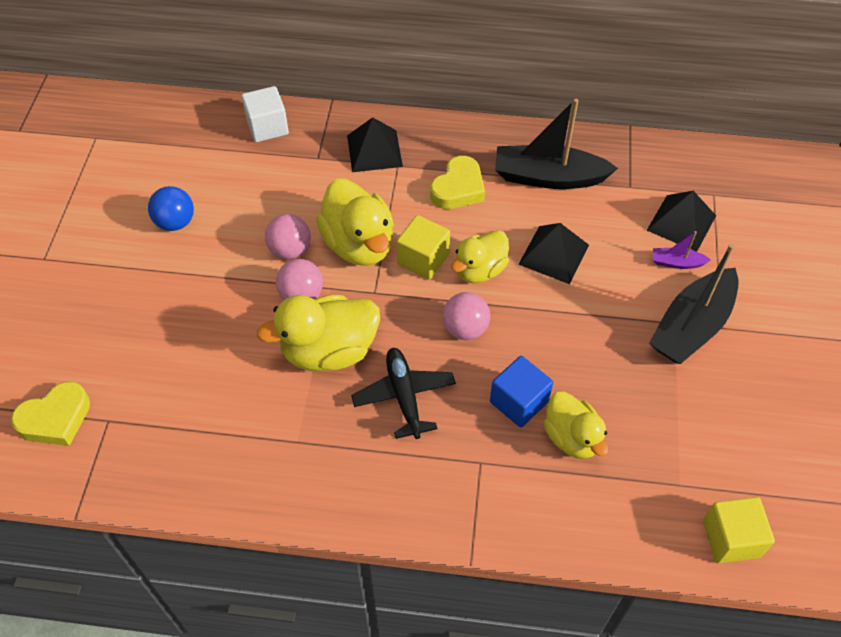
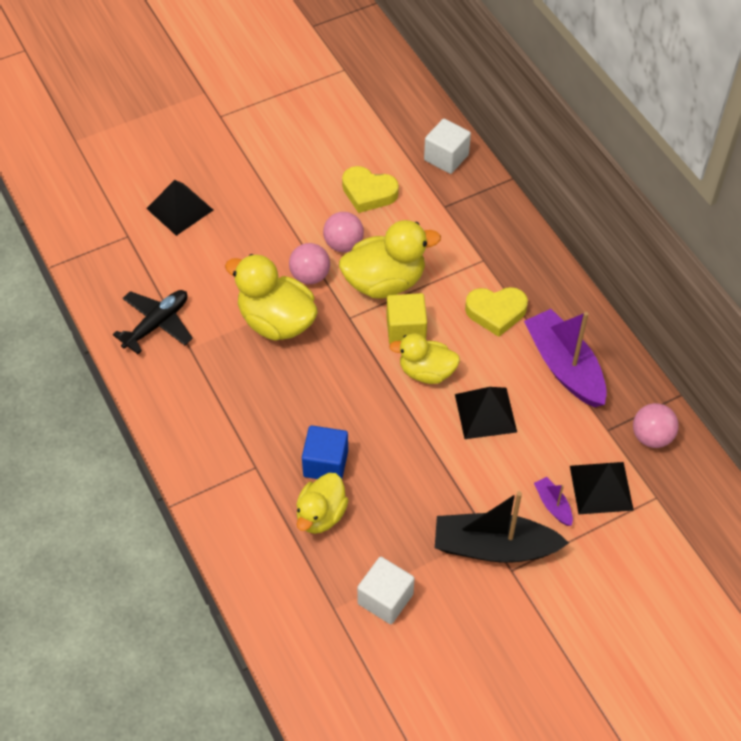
camera: 55 degrees right, 0 degrees up
(55, 419) = (108, 209): yellow heart -> yellow heart (368, 193)
(175, 222) = (310, 164): blue ball -> none
(359, 244) = (385, 282): yellow duck -> yellow duck turned 135 degrees counterclockwise
(374, 150) = (484, 236): black pyramid -> black pyramid (180, 209)
(404, 396) = (274, 389): black plane -> black plane (157, 324)
(465, 329) = (363, 393): pink ball -> pink ball (651, 437)
(548, 177) = (564, 366): black boat -> purple boat
(694, 437) = (385, 599): none -> white cube
(731, 538) = (312, 666): yellow cube -> none

